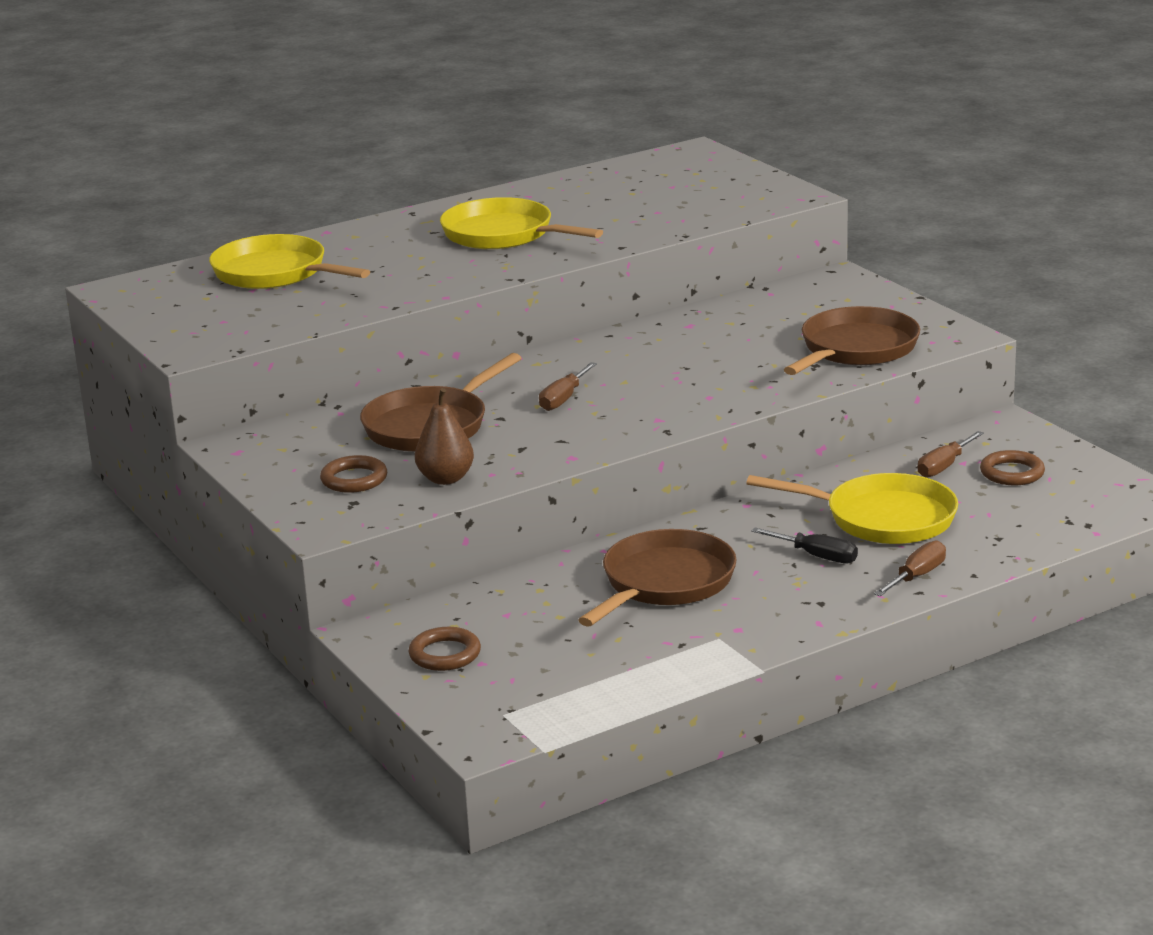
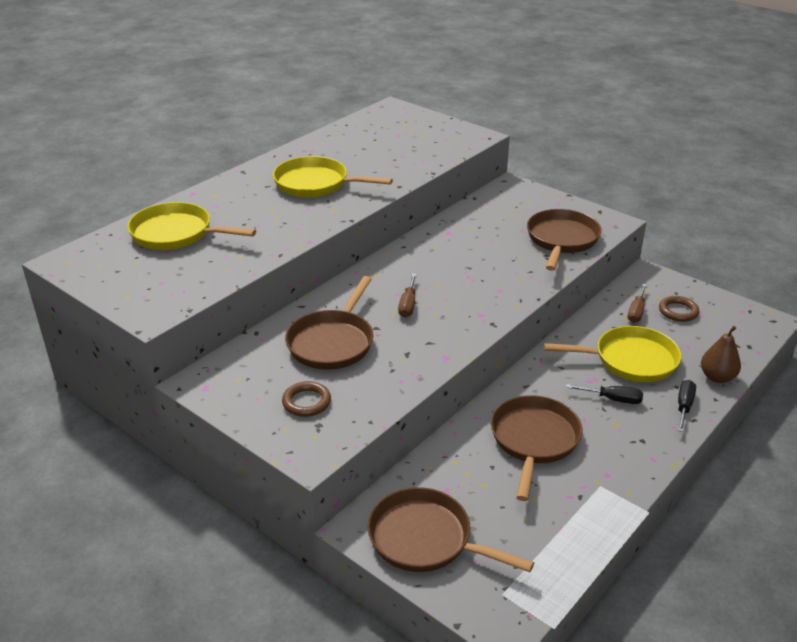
camera: 20 degrees left, 10 degrees up
(445, 479) = (372, 391): brown pear -> brown pear (717, 377)
(445, 654) = (426, 539): brown ring -> brown pan
(917, 576) = (684, 406): brown screwdriver -> black screwdriver

